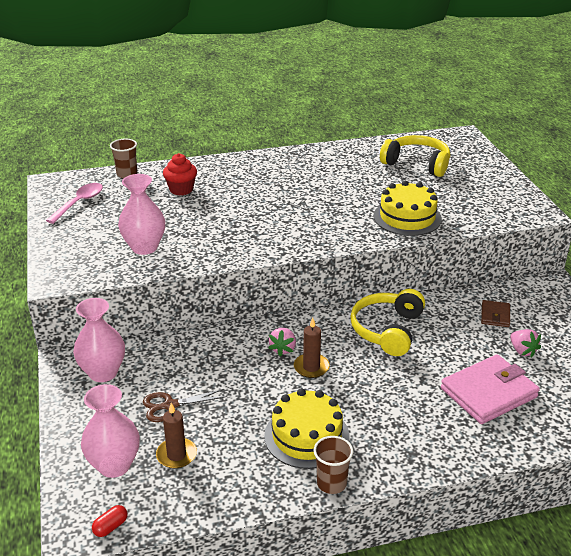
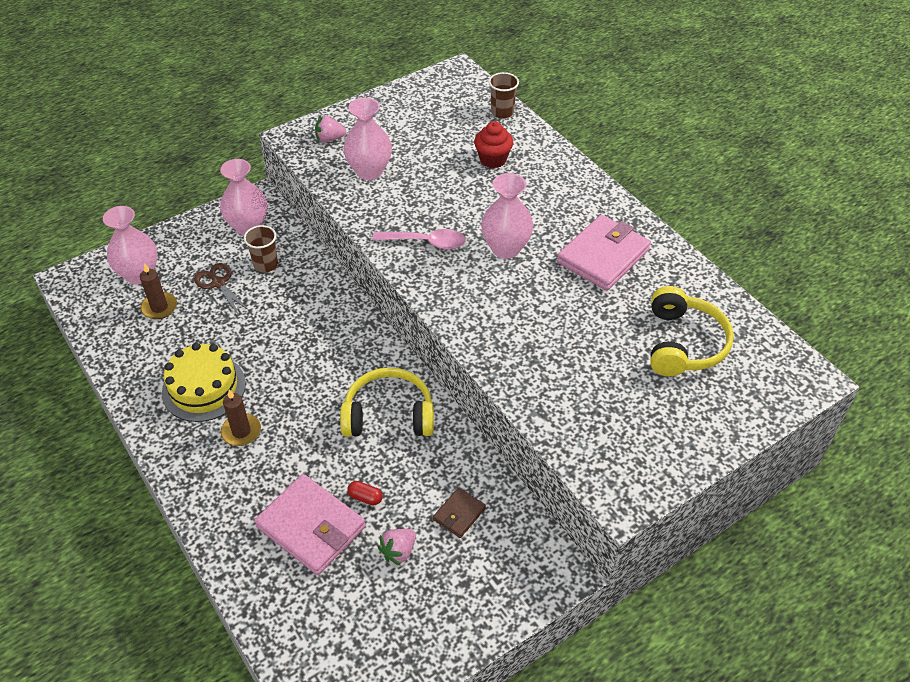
camera: 70 degrees right, 15 degrees up
(79, 203) = (428, 102): pink spoon -> pink spoon (426, 242)
(110, 527) = (75, 296): red capsule -> red capsule (365, 497)
(283, 349) = (324, 337): pink strawberry -> pink strawberry (329, 139)
(287, 205) = (505, 248): none -> pink vase
(311, 367) = (303, 366): brown candle -> brown candle (241, 431)
(320, 171) = (603, 256): none -> pink wallet
(331, 483) = (147, 421): brown cup -> brown cup (265, 264)
(407, 217) = (534, 360): yellow cake -> none
(495, 315) = (459, 514): brown wallet -> brown wallet turned 45 degrees counterclockwise

